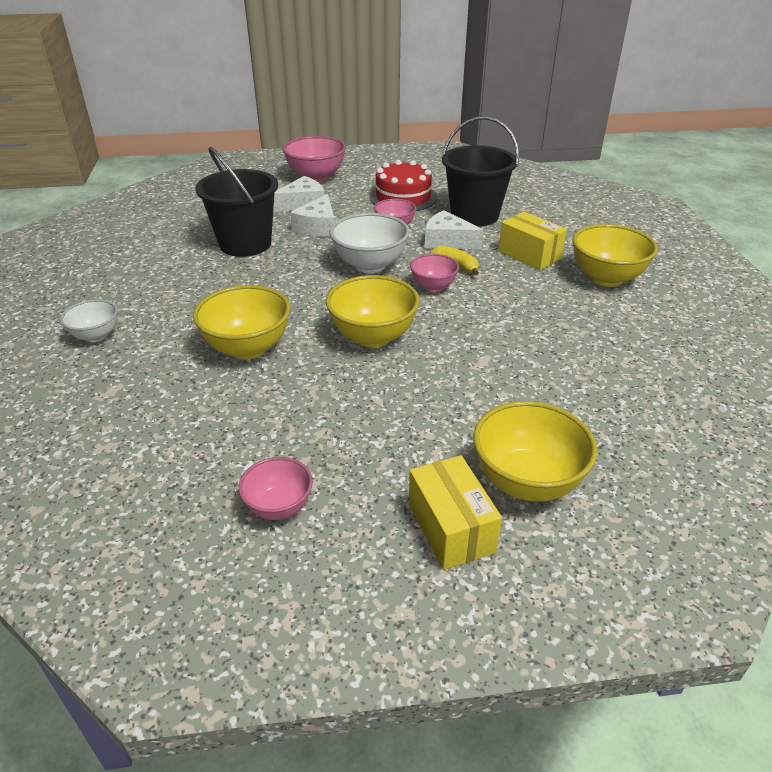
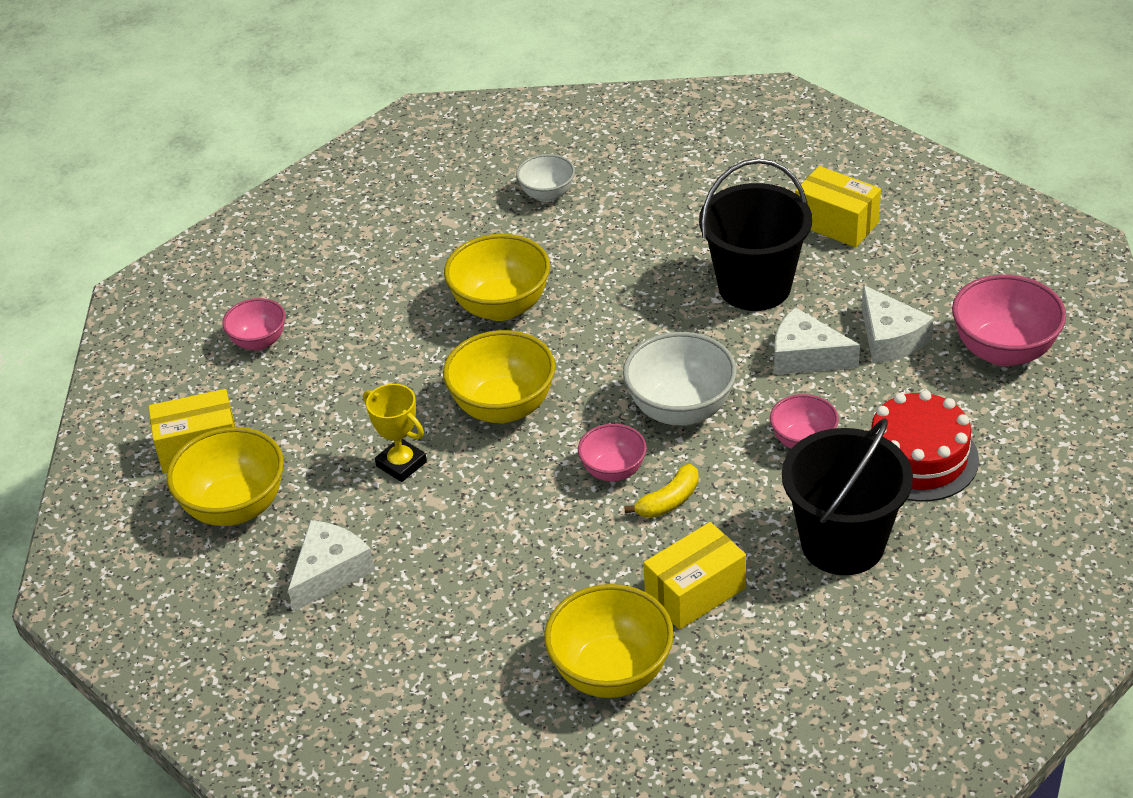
camera: 100 degrees right, 5 degrees up
(185, 219) = (836, 223): none -> yellow box
(446, 382) = (401, 464): none -> yellow trophy
(447, 241) = (748, 499): white cheese -> white cheese (330, 572)

